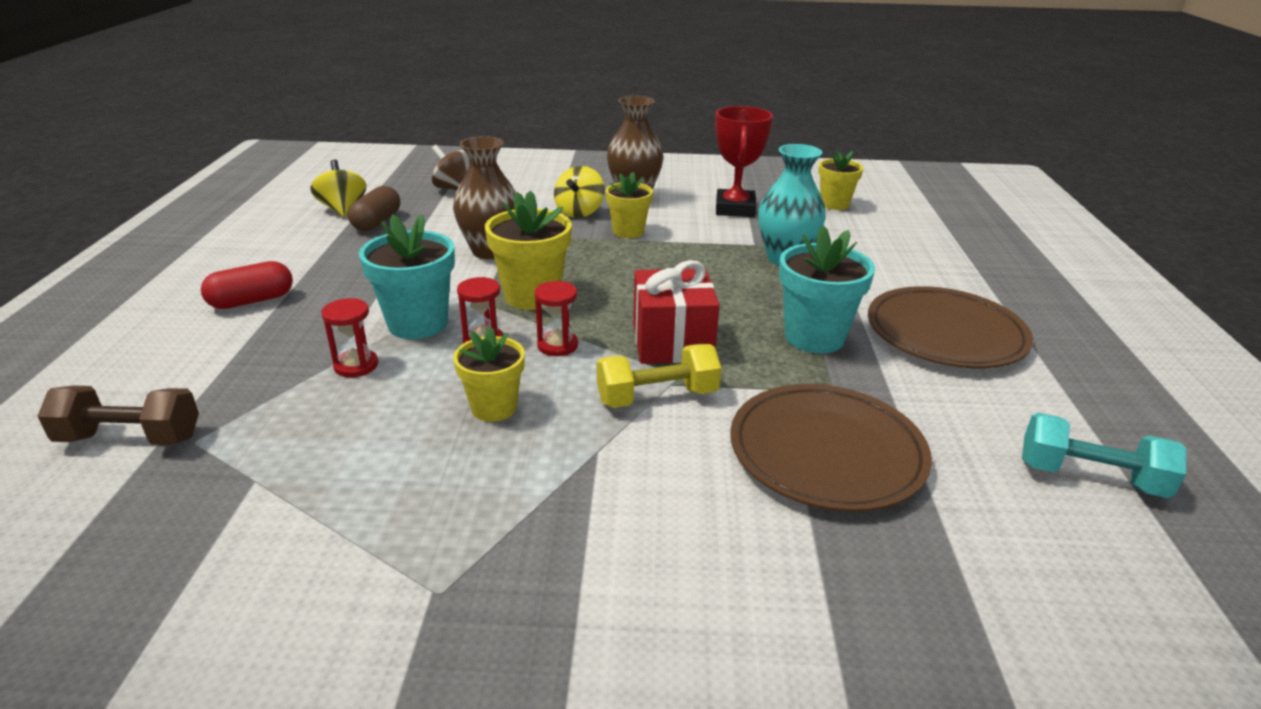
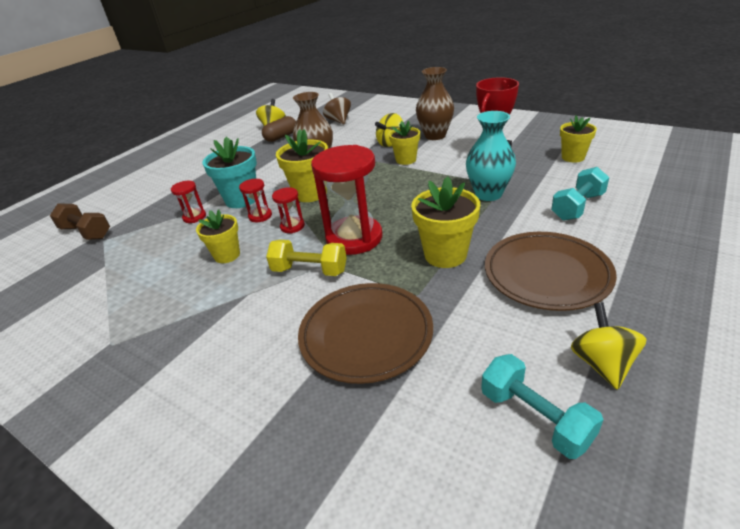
camera: 35 degrees right, 5 degrees up
(252, 301) = (188, 173): red capsule -> none
(672, 342) = (354, 238): red gift -> red hourglass
(814, 337) = (445, 255): turquoise flower pot -> yellow flower pot
(898, 257) = (577, 207): none -> turquoise dumbbell
(1088, 407) = (602, 363): none -> yellow spinning top

